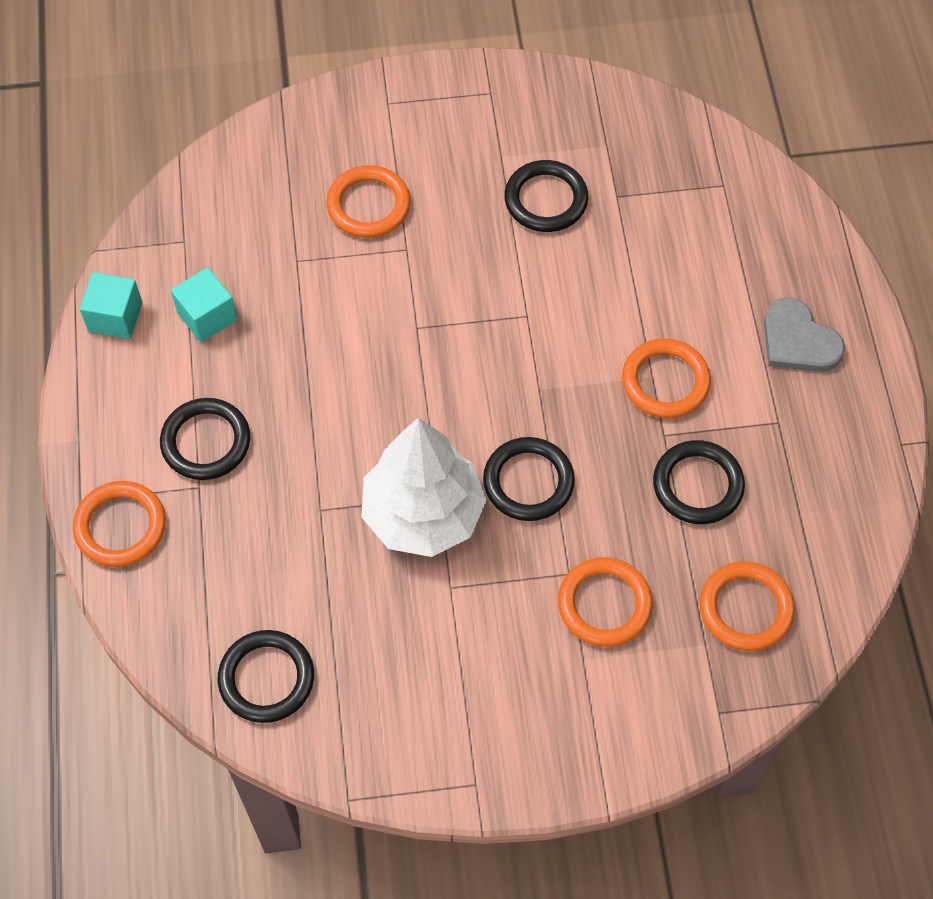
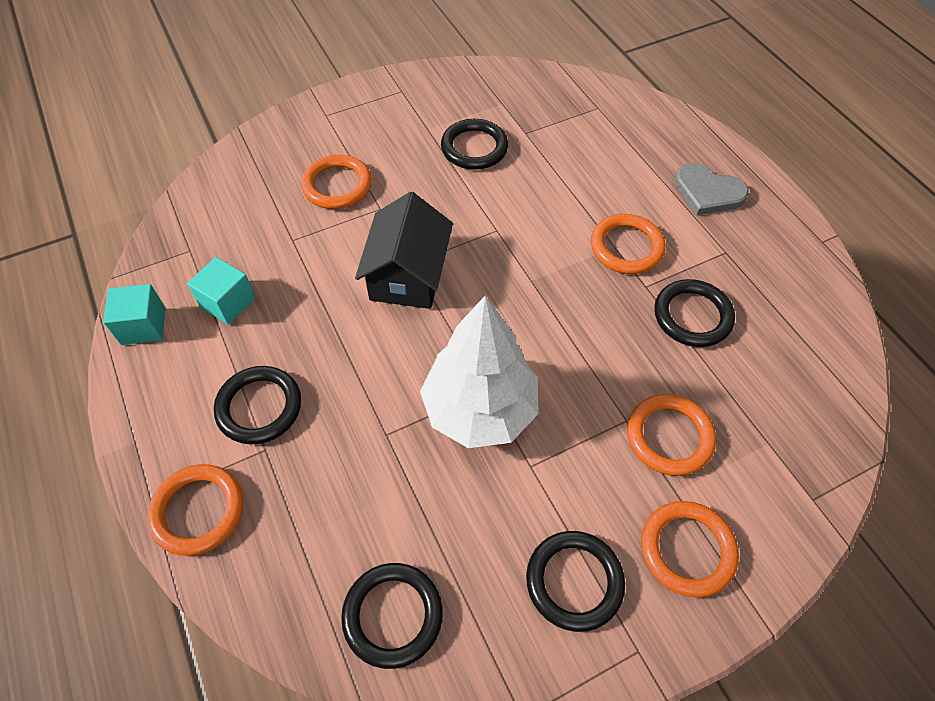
camera: 20 degrees left, 5 degrees down
(406, 341) = (408, 275): none -> black house
(528, 482) = (556, 355): black ring -> black ring (574, 581)
(745, 608) = (784, 402): orange ring -> orange ring (687, 550)

